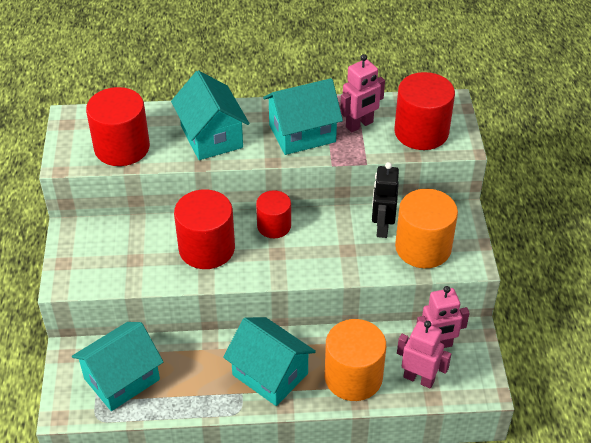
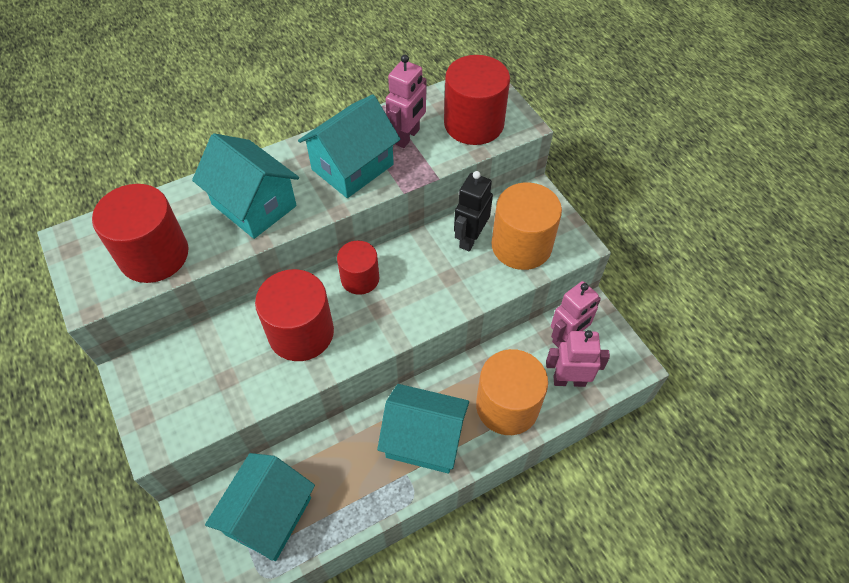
camera: 25 degrees left, 10 degrees up
(382, 227) = (470, 238): black robot -> black robot turned 45 degrees clockwise

